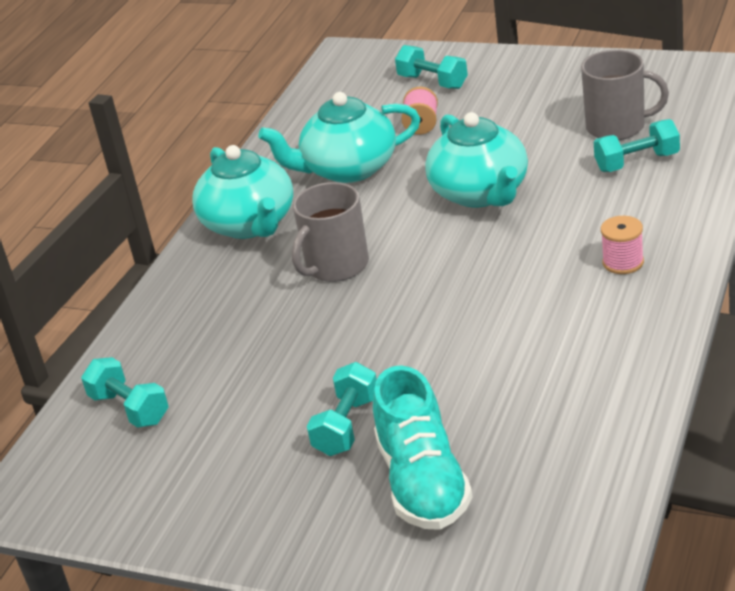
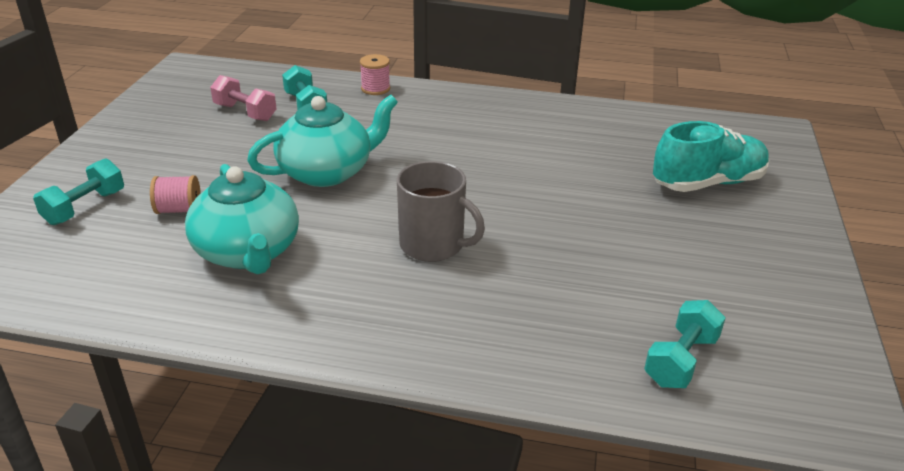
camera: 105 degrees left, 0 degrees up
(250, 224) = (341, 315): turquoise teapot -> none
(347, 426) = (660, 220): turquoise dumbbell -> none
(617, 127) = (245, 112): grey mug -> pink dumbbell
(623, 262) = (443, 113): pink spool -> pink spool (375, 89)

